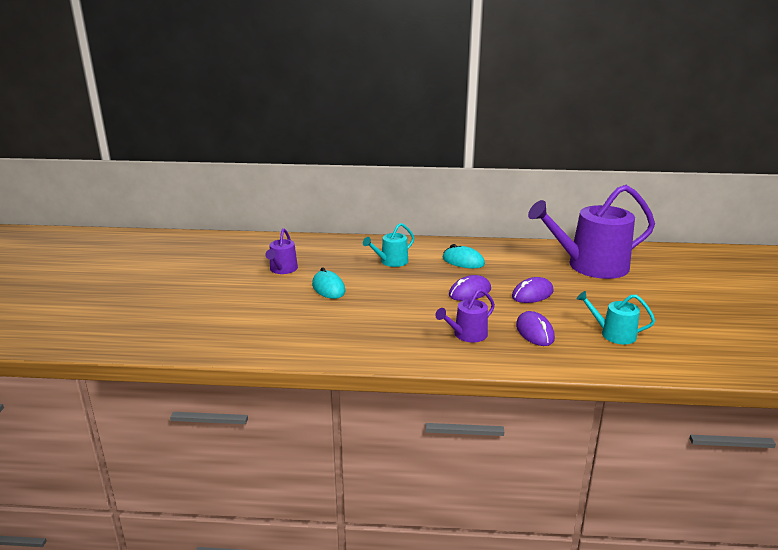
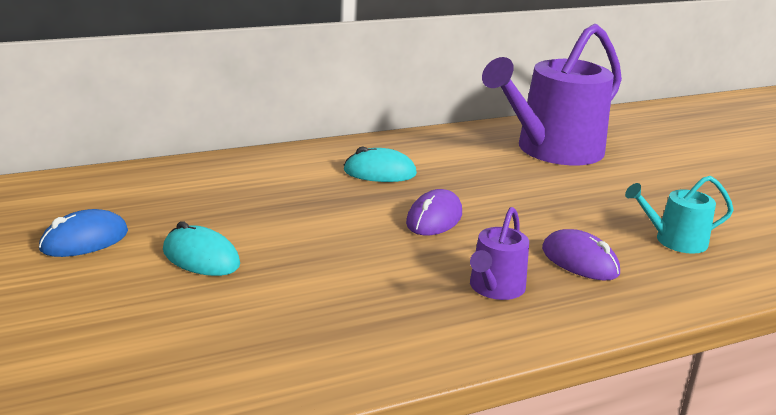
camera: 30 degrees left, 0 degrees up
(282, 269) = (84, 240): purple watering can -> blue mouse
(391, 262) = (270, 192): turquoise watering can -> none
(532, 294) = (521, 204): purple mouse -> none

